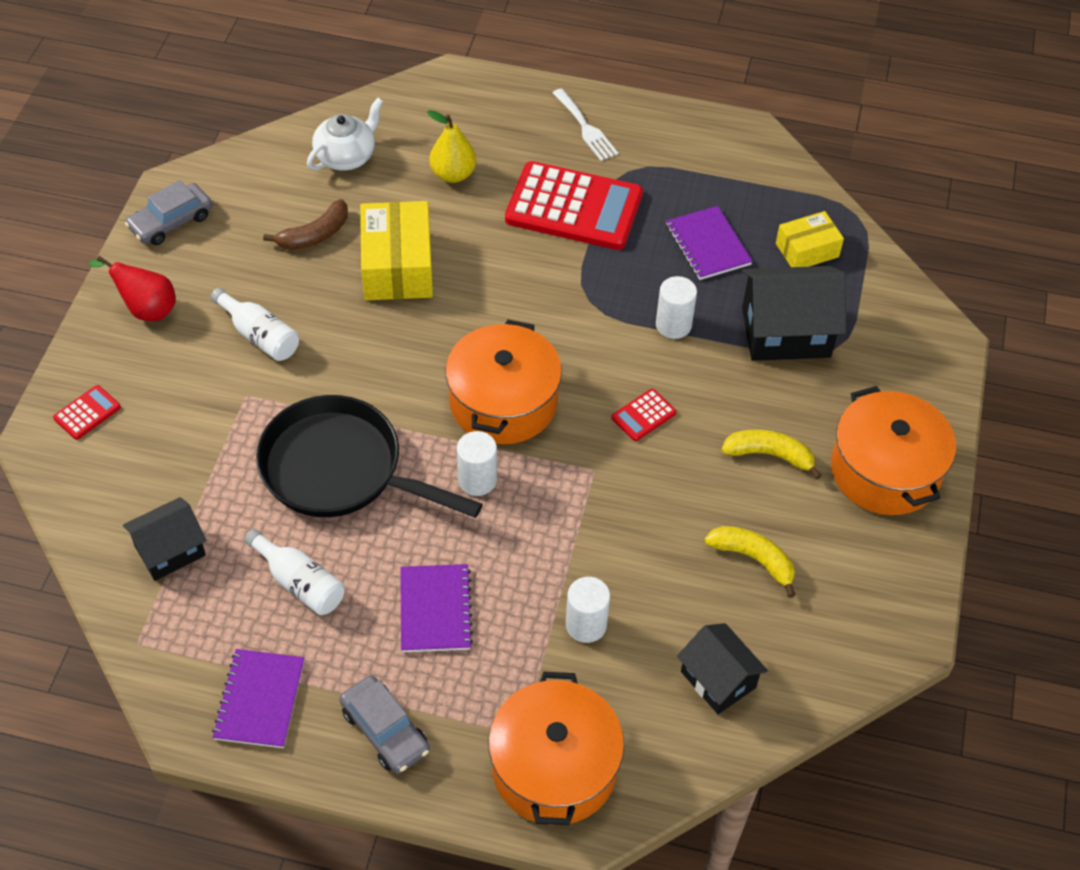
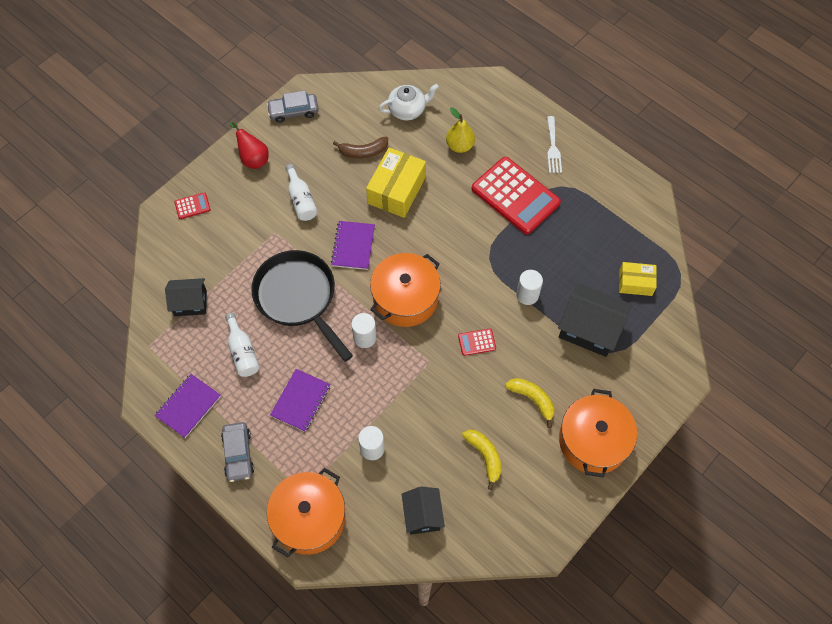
camera: 30 degrees right, 10 degrees up
(708, 245) = (578, 253): purple notebook -> purple notebook (353, 246)

